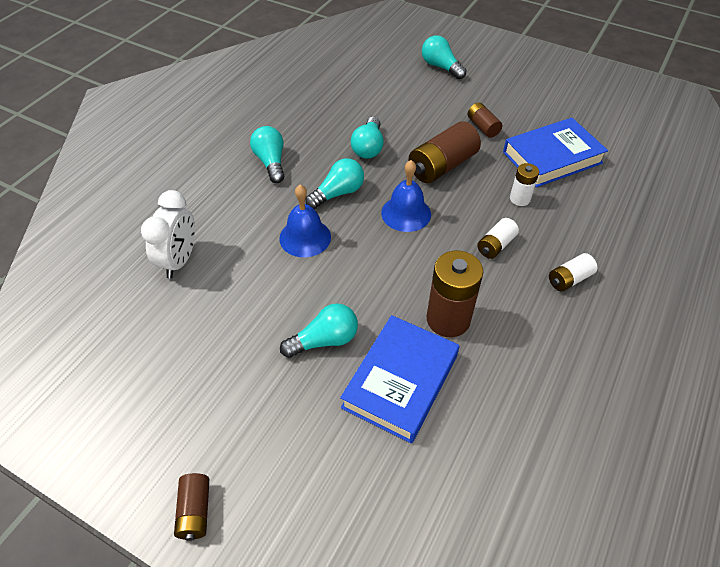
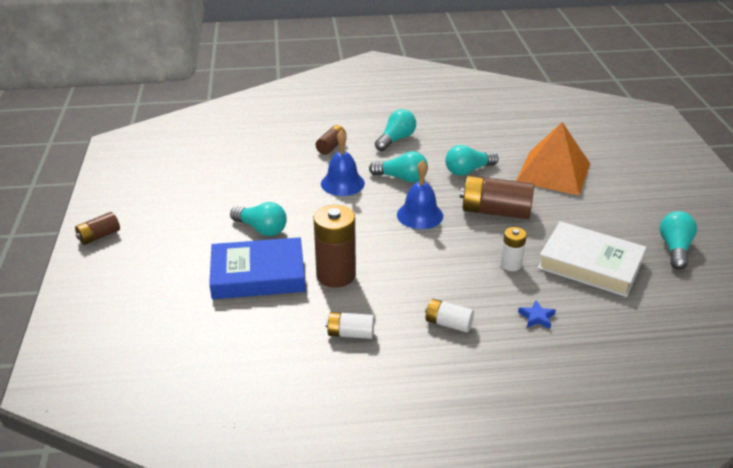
camera: 55 degrees right, 15 degrees down
(179, 260) = (268, 148): white clock -> none
(418, 104) = (553, 172): none -> orange pyramid
(441, 67) = (620, 164): turquoise light bulb -> turquoise light bulb (674, 249)
(482, 127) = (574, 213): brown battery -> brown battery (331, 147)
(496, 245) = (439, 271): white battery -> white battery (350, 333)
(552, 157) = (590, 264): blue book -> white book
(595, 223) = (536, 317): none -> blue star

